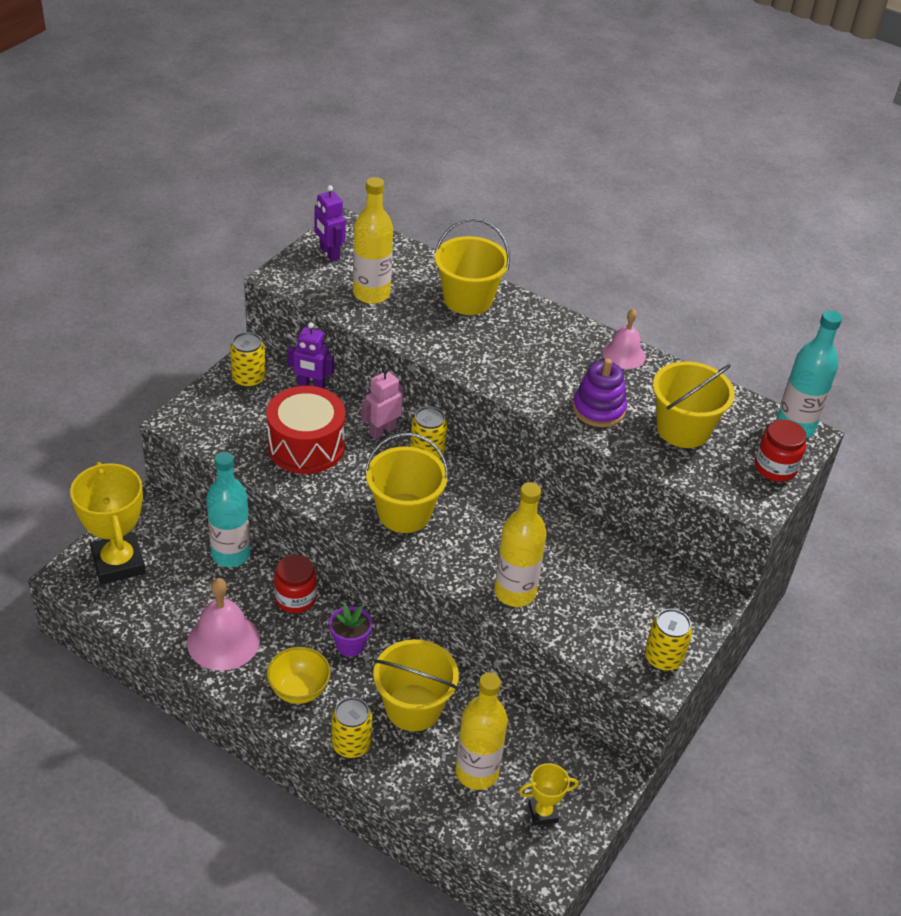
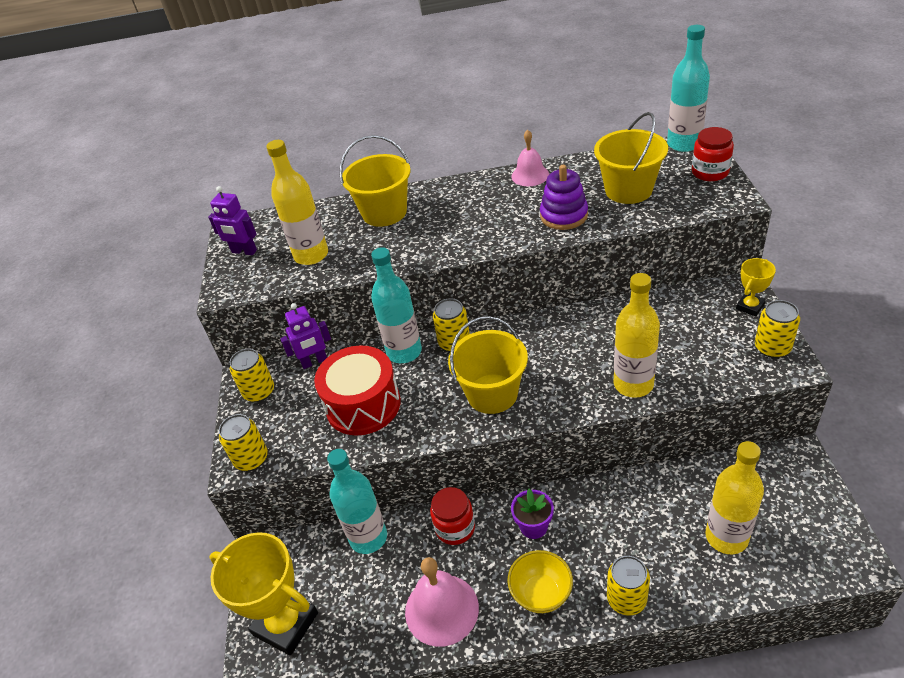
camera: 30 degrees left, 0 degrees up
(191, 423) = (251, 459): none -> yellow can
(382, 431) = (404, 352): pink robot -> turquoise bottle
(413, 707) = (630, 531): yellow bucket -> none
(543, 813) = (799, 524): yellow trophy -> yellow trophy (750, 306)

